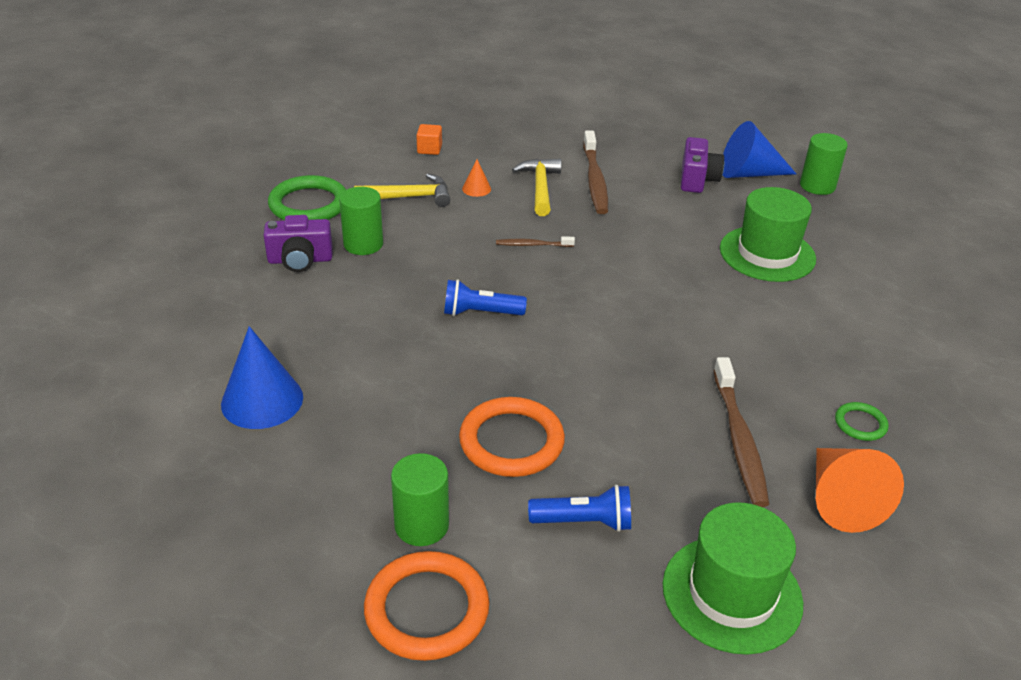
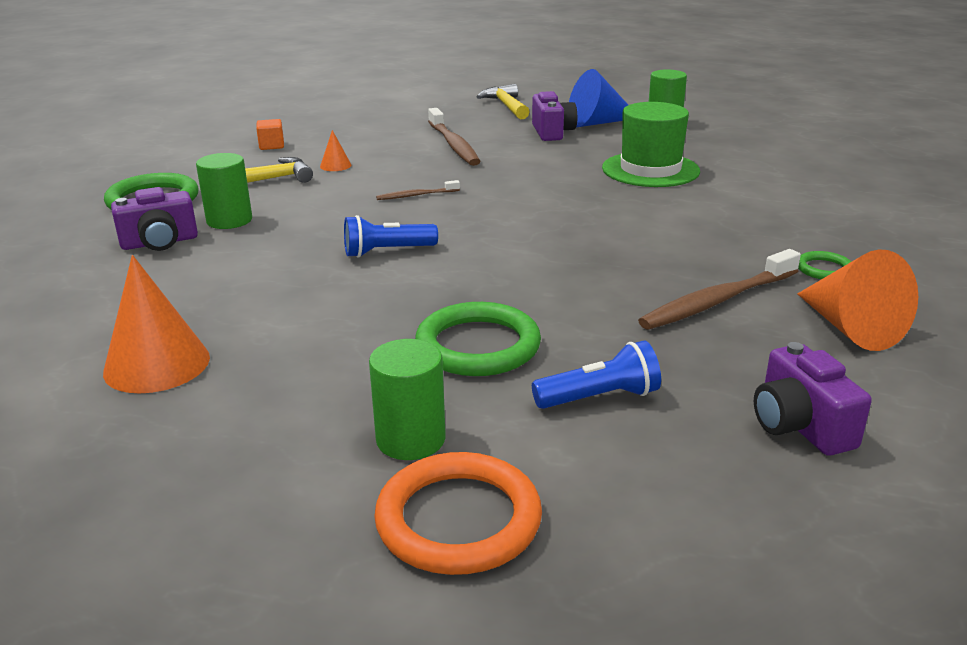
camera: 15 degrees left, 10 degrees down
(262, 400) = (157, 364): blue cone -> orange cone
(511, 441) = (478, 346): orange ring -> green ring
(540, 187) = (401, 156): yellow hammer -> yellow hammer (506, 106)
(732, 594) = (800, 426): green hat -> purple camera
(739, 439) = (717, 301): brown toothbrush -> brown toothbrush turned 75 degrees clockwise

